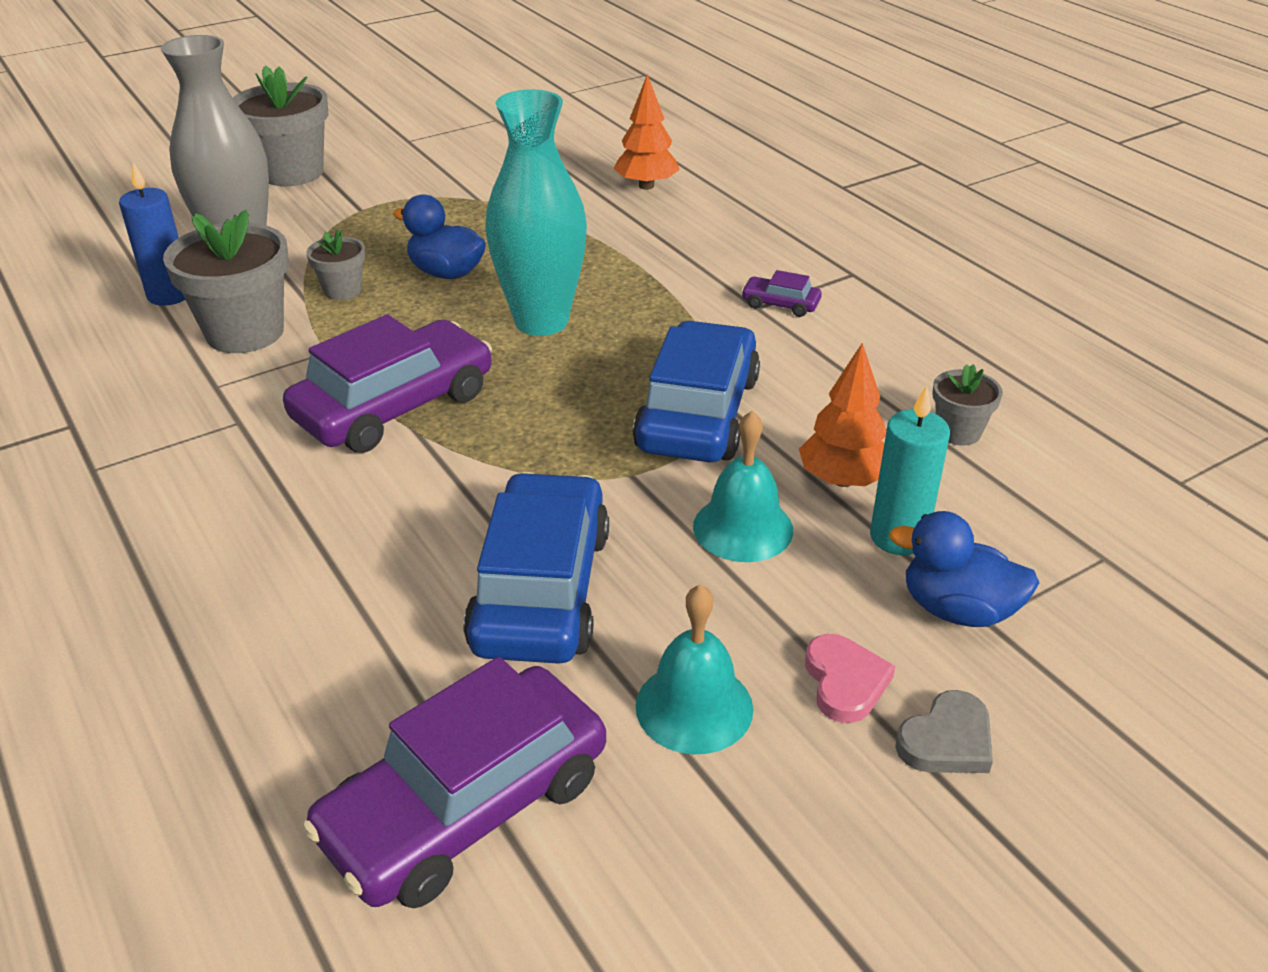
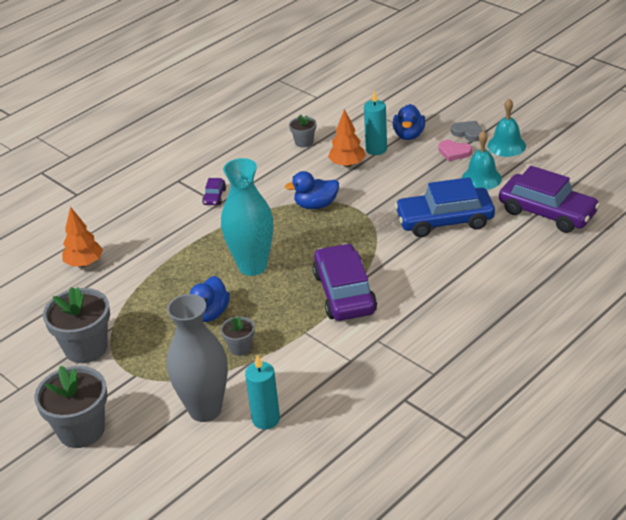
camera: 100 degrees left, 0 degrees up
(169, 295) = (266, 419): blue candle -> turquoise candle
(245, 332) = (297, 370): grey flower pot -> grey flower pot (86, 348)
(394, 406) = (344, 293): purple car -> purple car turned 45 degrees clockwise
(697, 413) = (316, 205): blue car -> blue duck
(743, 528) = (387, 182): turquoise bell -> turquoise bell (506, 145)
(845, 682) = (454, 152): pink heart -> pink heart turned 135 degrees counterclockwise

